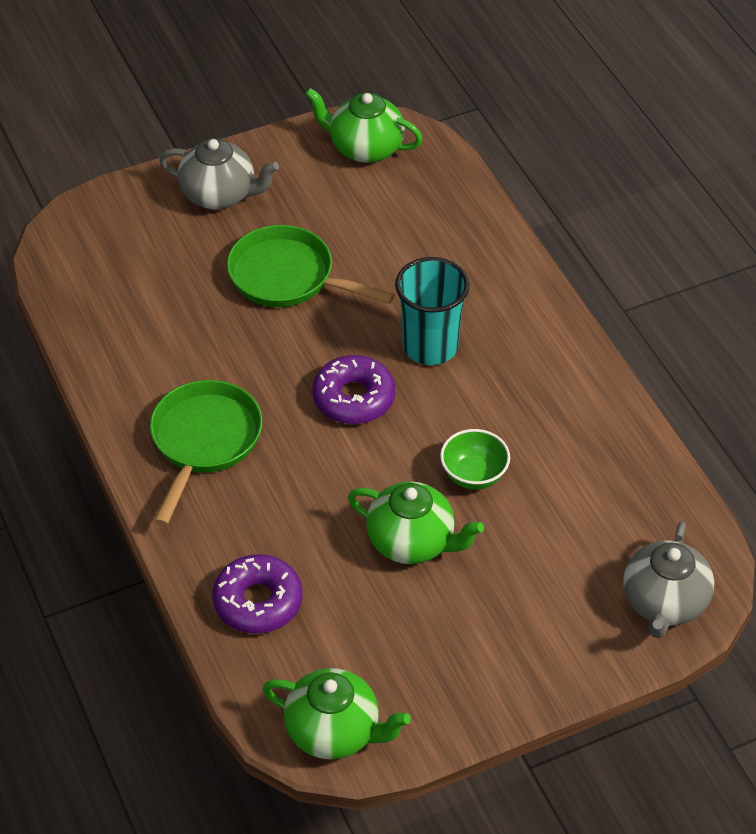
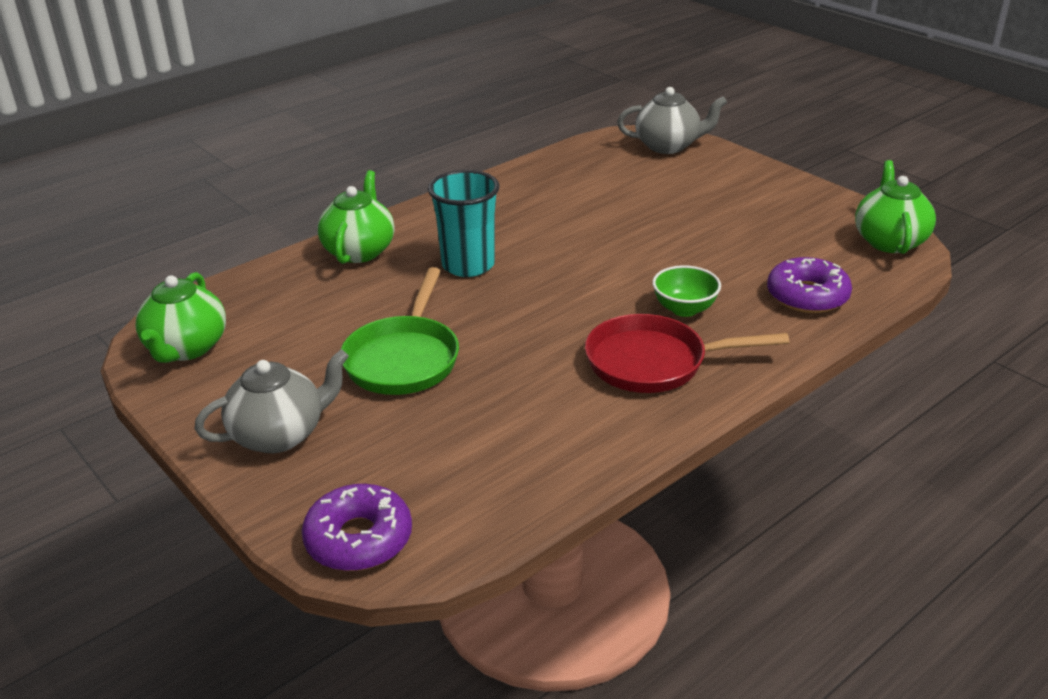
camera: 105 degrees left, 15 degrees down
(204, 441) = (653, 362): green pan -> red pan
(220, 195) = (280, 434): grey teapot -> grey teapot turned 60 degrees clockwise
(354, 398) = (550, 292): purple donut -> purple donut (359, 539)
(412, 542) = (689, 239): green teapot -> green teapot (359, 251)
(474, 475) = (603, 225): green bowl -> green bowl (684, 309)

